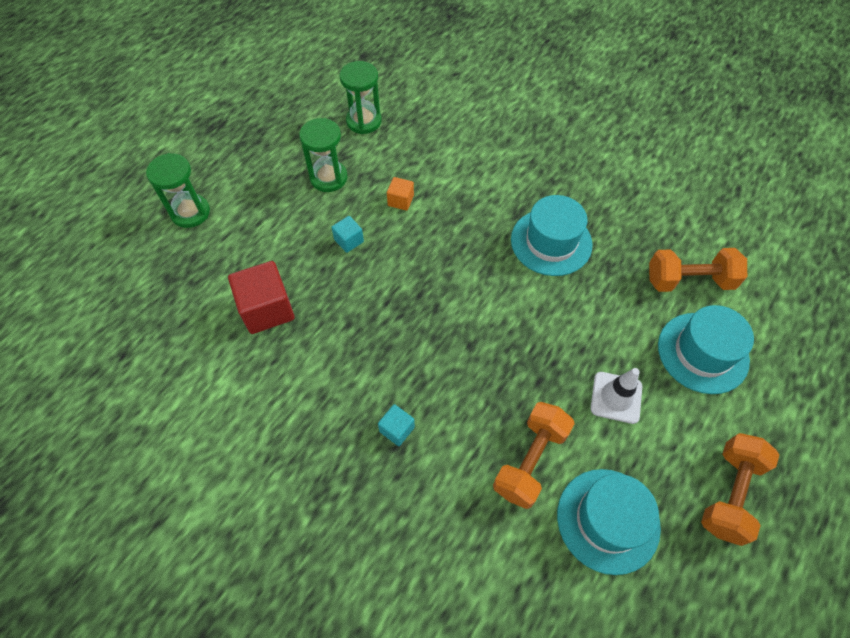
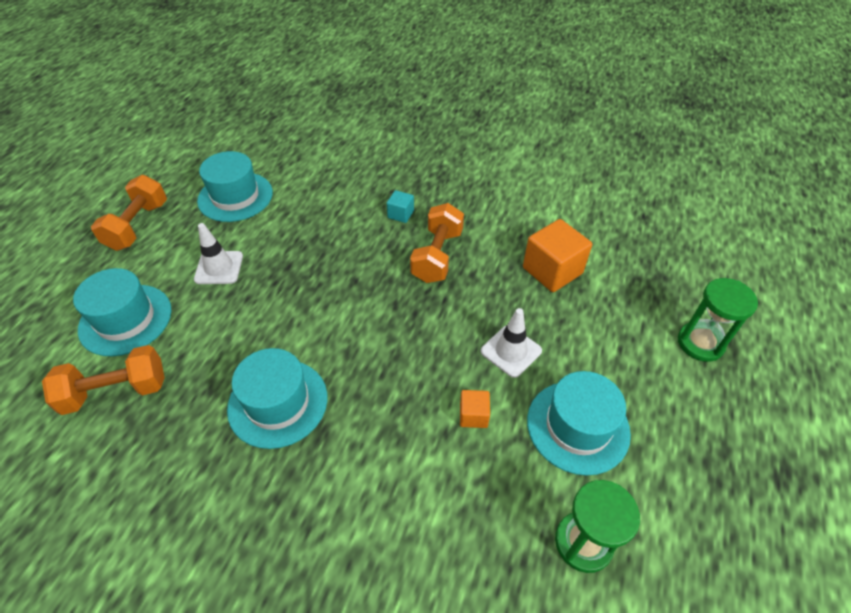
camera: 165 degrees right, 10 degrees down
(267, 309) = (552, 270): red cube -> orange cube
(328, 178) = (578, 426): green hourglass -> turquoise hat
(349, 241) = (511, 351): turquoise cube -> white traffic cone
(530, 460) = (293, 216): orange dumbbell -> orange dumbbell (437, 256)

